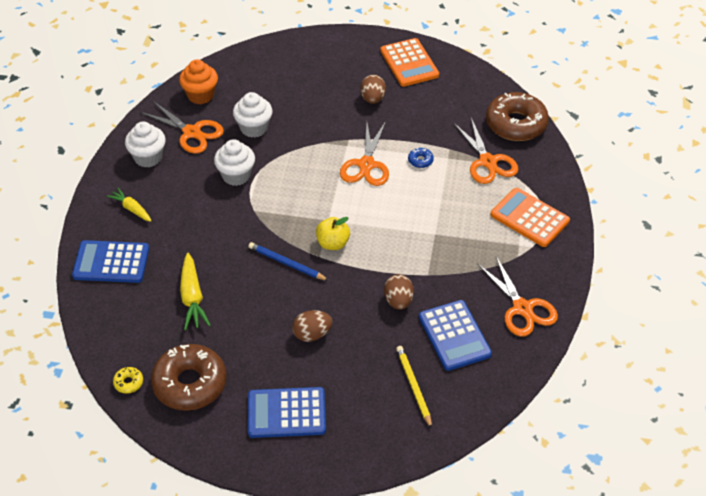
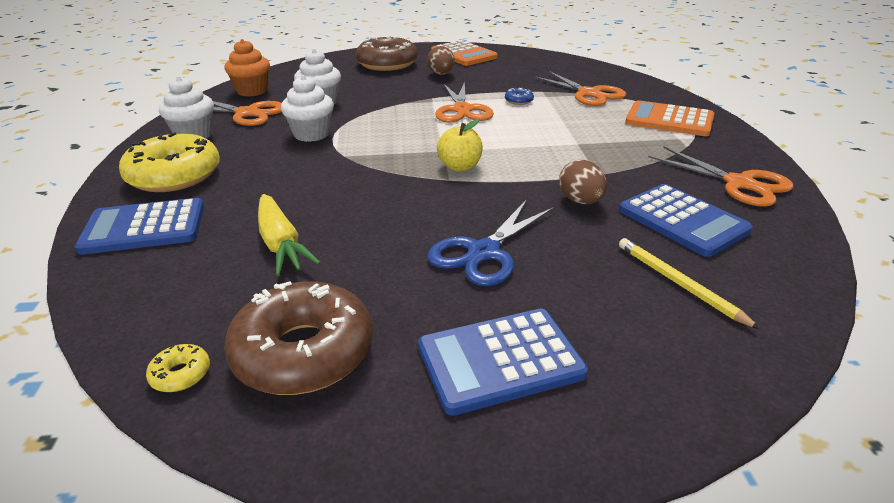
camera: 15 degrees left, 15 degrees down
(131, 209) = (174, 176): yellow carrot -> yellow donut
(286, 263) = (408, 191): blue pencil -> none
(312, 334) = (484, 252): brown egg -> blue scissors
(516, 124) = (594, 72): brown donut -> brown donut (387, 64)

